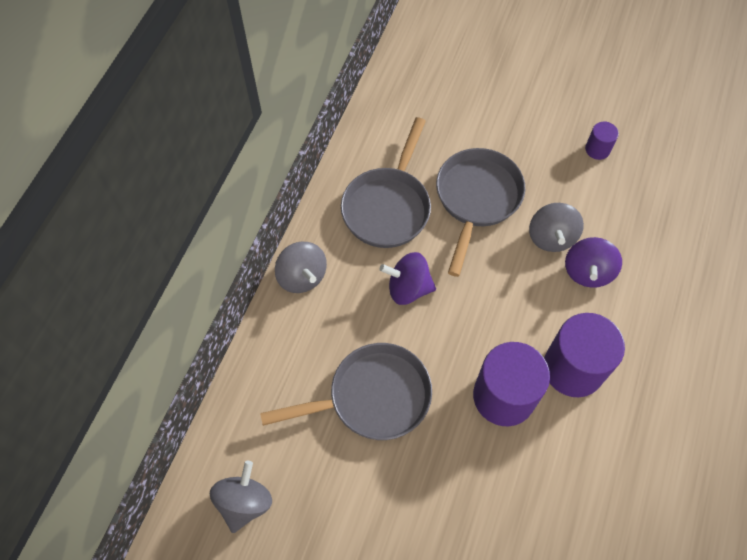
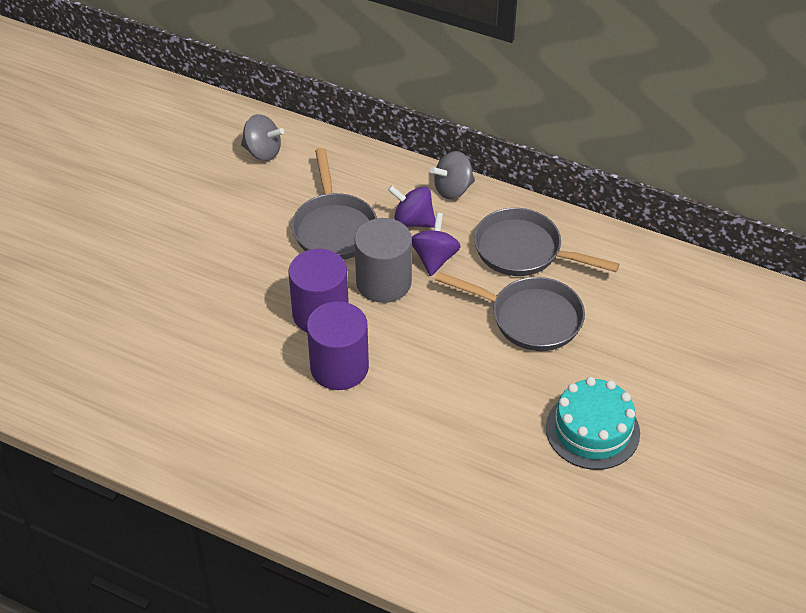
camera: 95 degrees right, 15 degrees down
(449, 336) = (383, 282): none -> grey cylinder
(551, 237) = (481, 372): grey spinning top -> none
(587, 272) = (439, 395): purple spinning top -> purple spinning top (413, 221)
(597, 149) = (592, 430): purple cylinder -> turquoise cake

